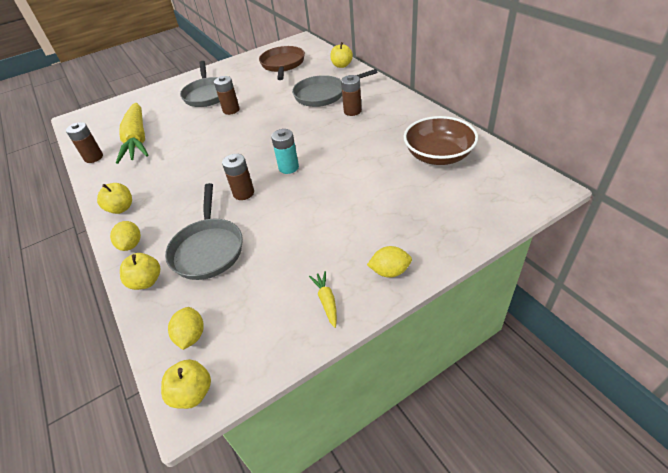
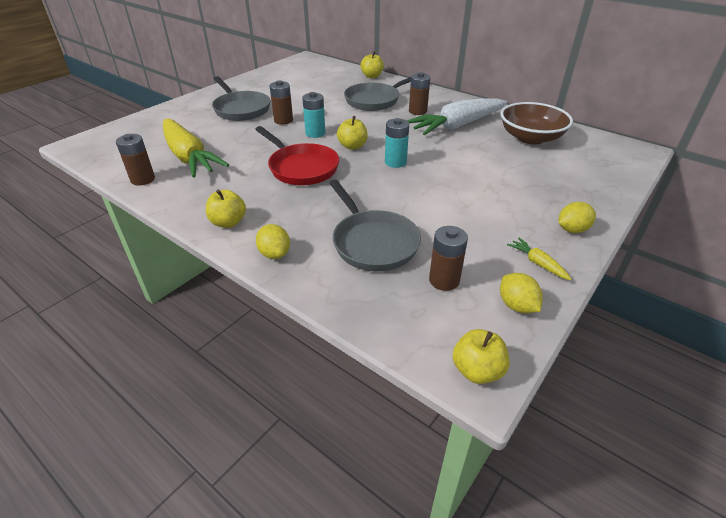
camera: 25 degrees left, 5 degrees down
(146, 281) = (327, 284): yellow apple -> yellow apple (352, 146)
(191, 336) = (427, 321): yellow lemon -> yellow lemon (516, 305)
(209, 162) = (301, 168): none -> red pan
(243, 193) = (366, 189): brown battery -> brown battery (444, 280)
(246, 127) = (315, 133): none -> turquoise battery
(283, 65) = (307, 79): brown pan -> none
(376, 132) = (457, 126): none -> white carrot

